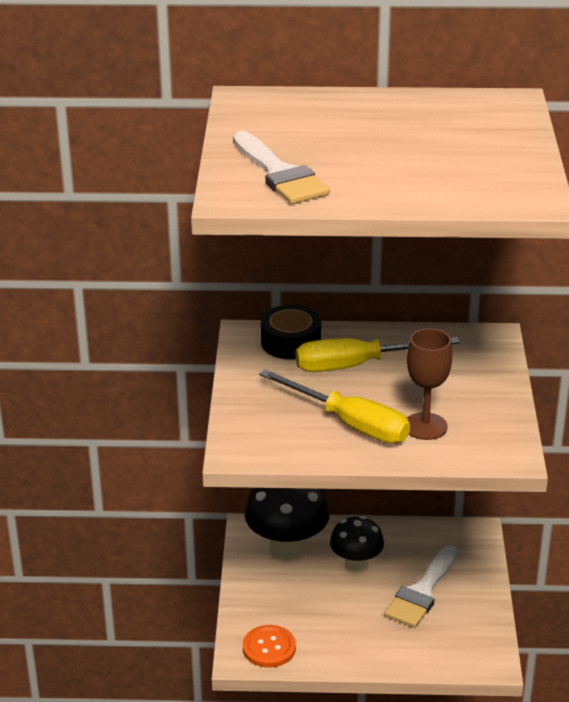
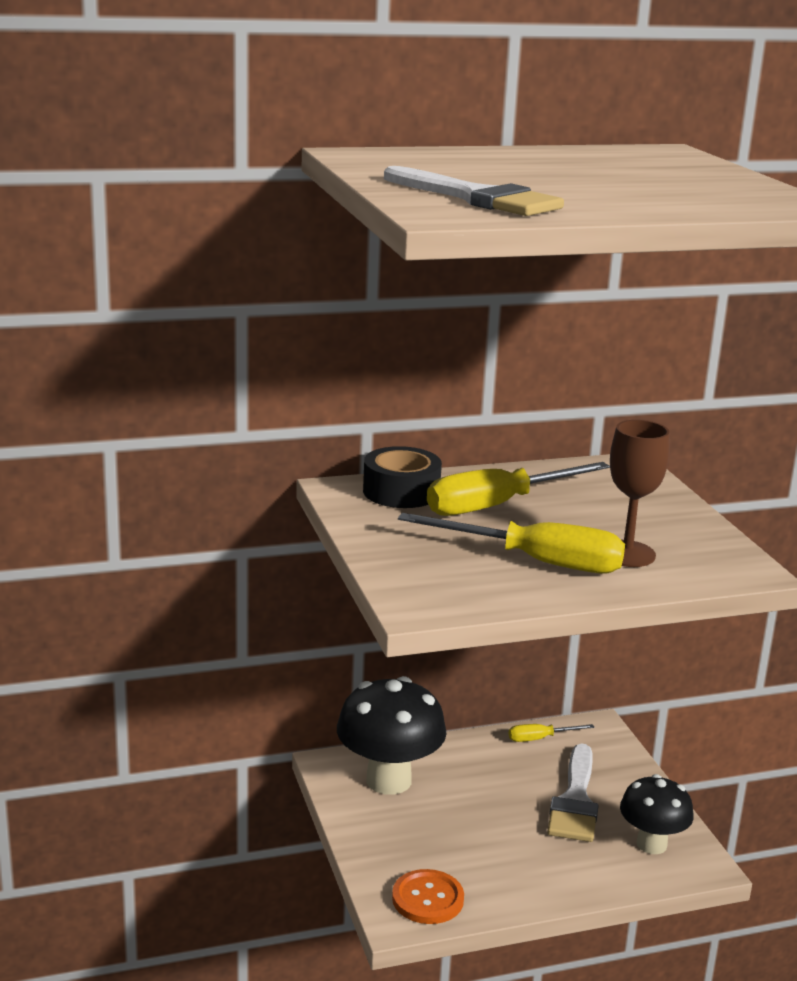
camera: 20 degrees left, 10 degrees down
(356, 565) = (481, 784): black mushroom -> black mushroom (651, 844)
(423, 534) = (540, 738): none -> yellow screwdriver

